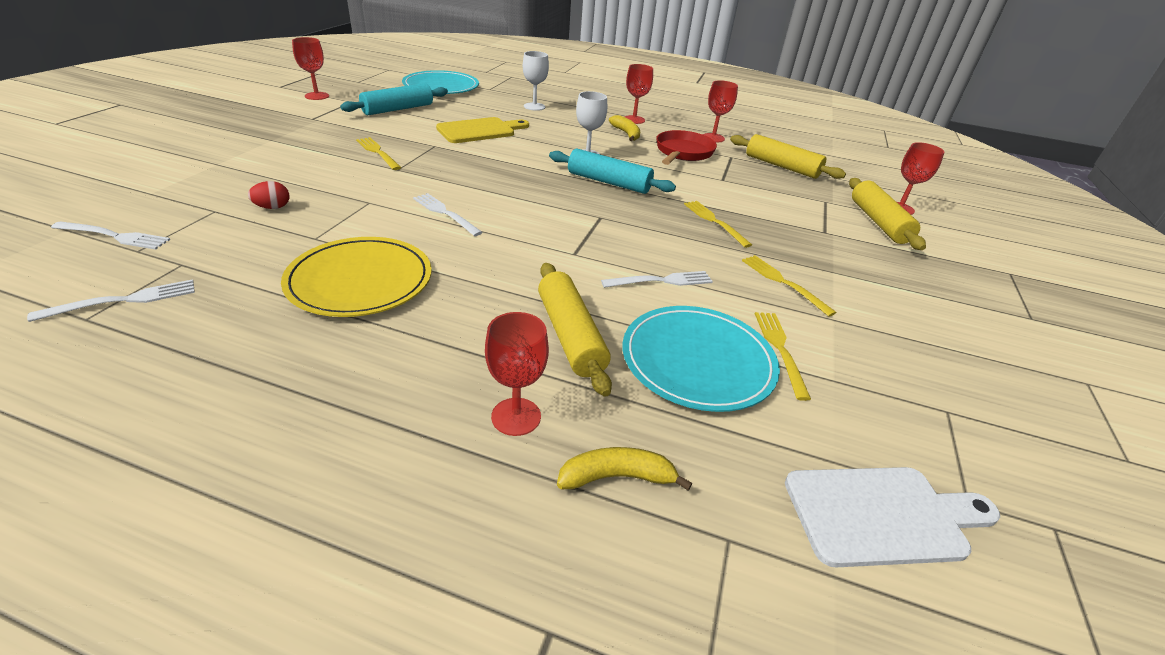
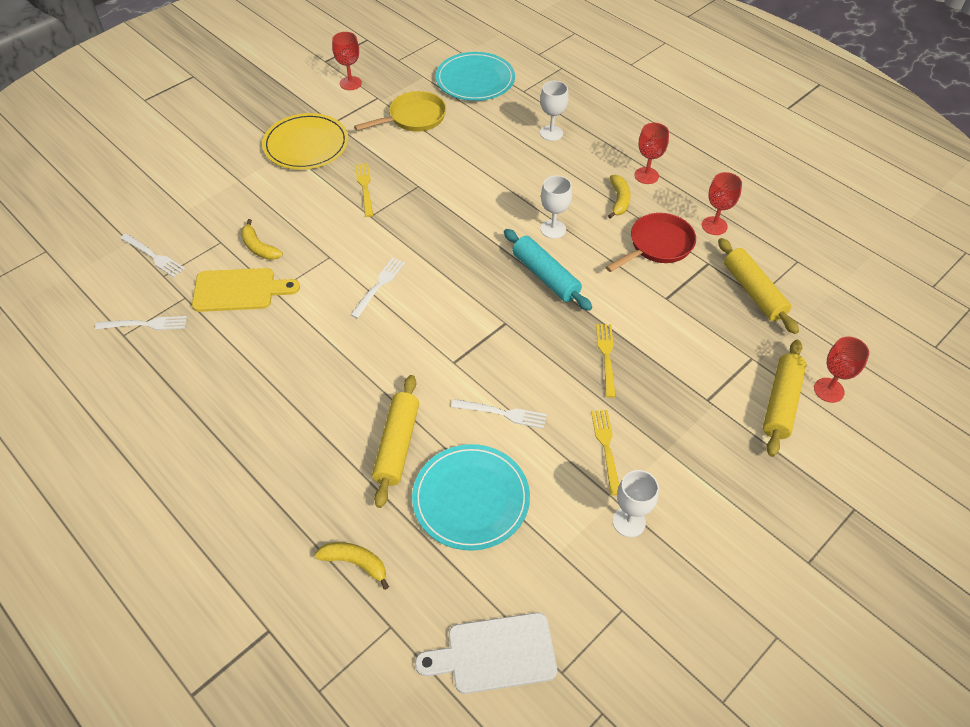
camera: 30 degrees right, 15 degrees up
(273, 207) = (259, 247): red egg -> yellow banana
(360, 280) = (286, 346): yellow plate -> yellow plate (306, 145)
(398, 109) = (413, 118): turquoise rolling pin -> yellow pan
(444, 213) = (379, 285): white fork -> white fork turned 45 degrees clockwise
(480, 130) = (471, 168): yellow cutting board -> yellow cutting board (239, 290)
(516, 416) = (323, 498): red goblet -> none
(779, 349) = (542, 510): yellow fork -> none
(866, 333) = (629, 522): none -> white goblet
(882, 514) = (495, 654): white cutting board -> white cutting board turned 150 degrees clockwise

